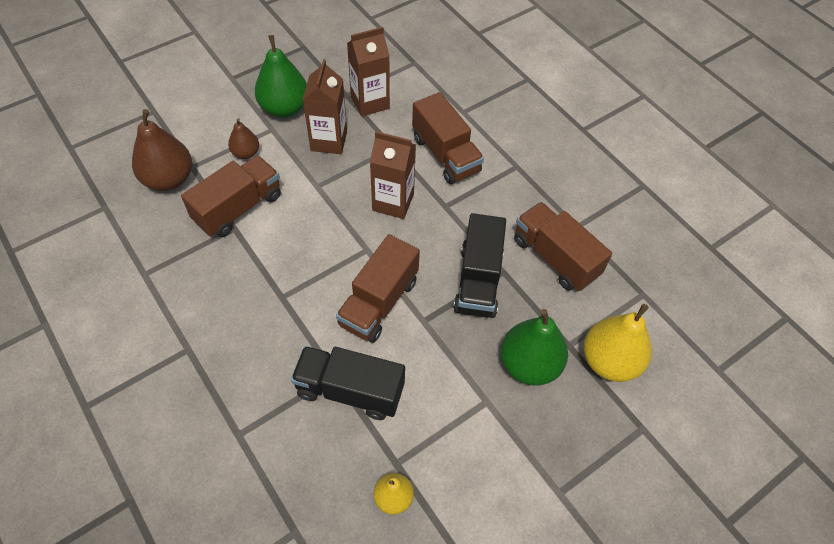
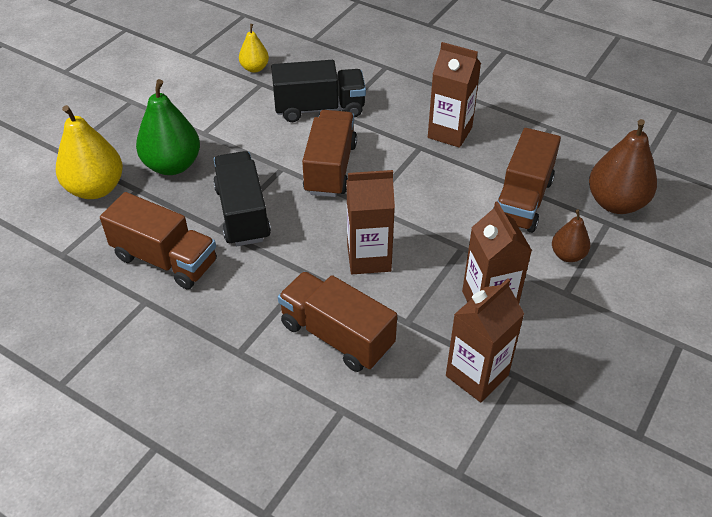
camera: 160 degrees right, 10 degrees down
(241, 304) = (450, 133): none -> brown carton
(284, 108) = (575, 325): green pear -> none

